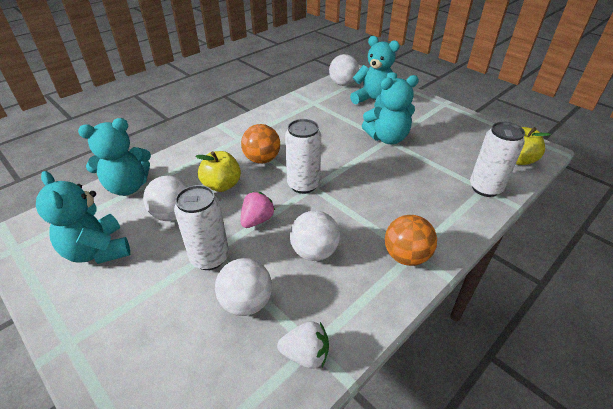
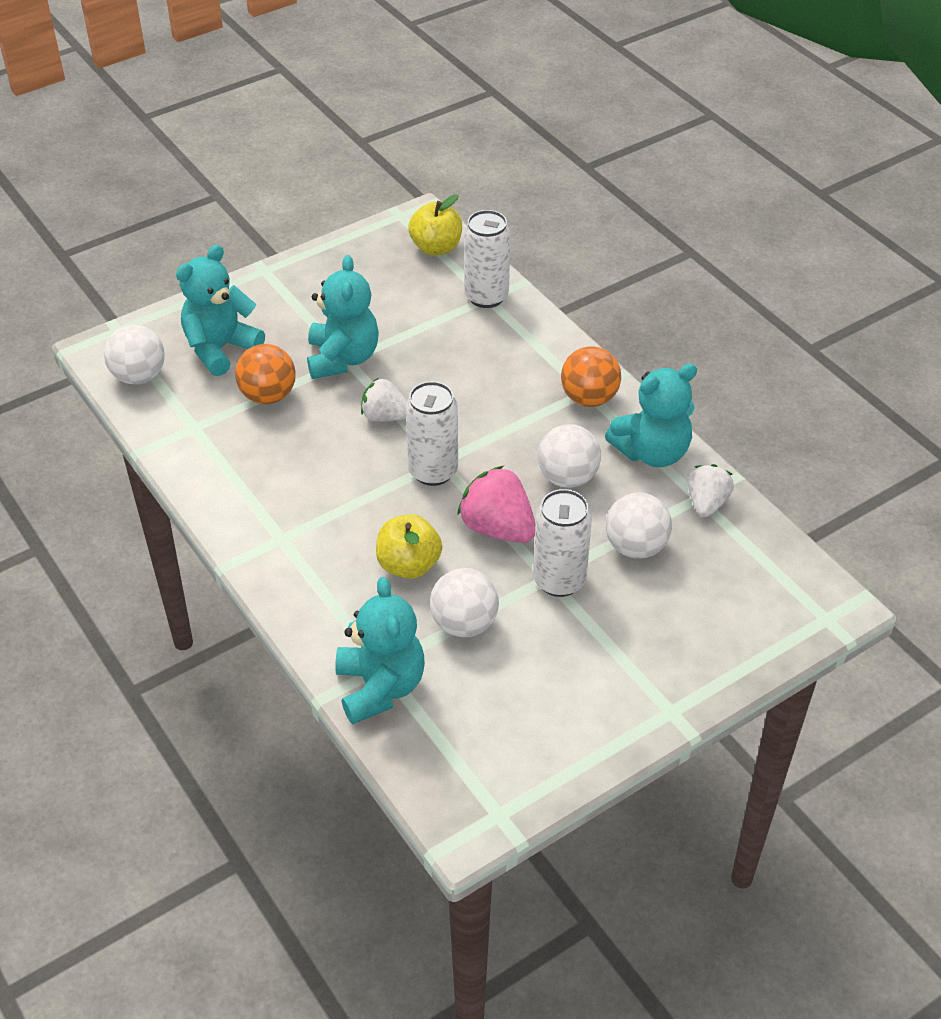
camera: 80 degrees left, 5 degrees up
(97, 250) = (523, 706): turquoise teddy bear -> turquoise teddy bear (652, 452)
(257, 220) = (498, 528): pink strawberry -> pink strawberry, size x1.51
(262, 159) = (354, 513): orange ball -> orange ball (268, 396)
(345, 160) = (385, 416): none -> white strawberry

